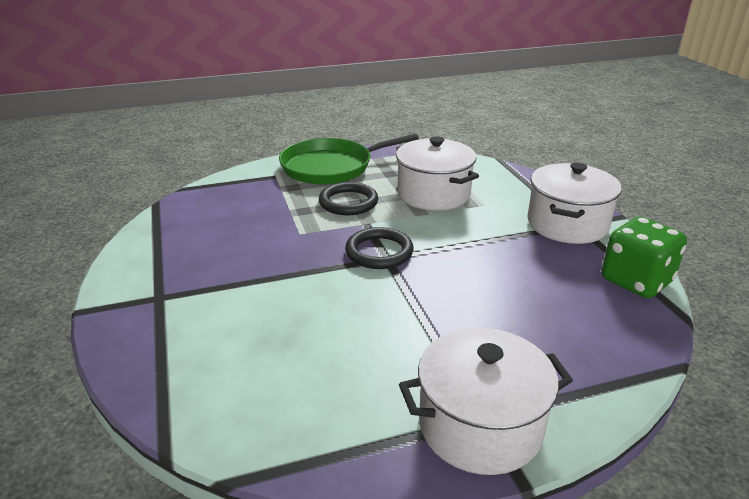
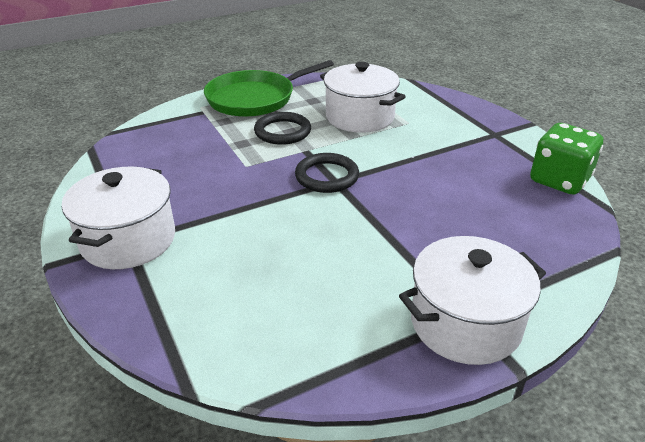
camera: 10 degrees left, 5 degrees up
(567, 224) = (487, 135): white pot -> white pot (128, 240)

